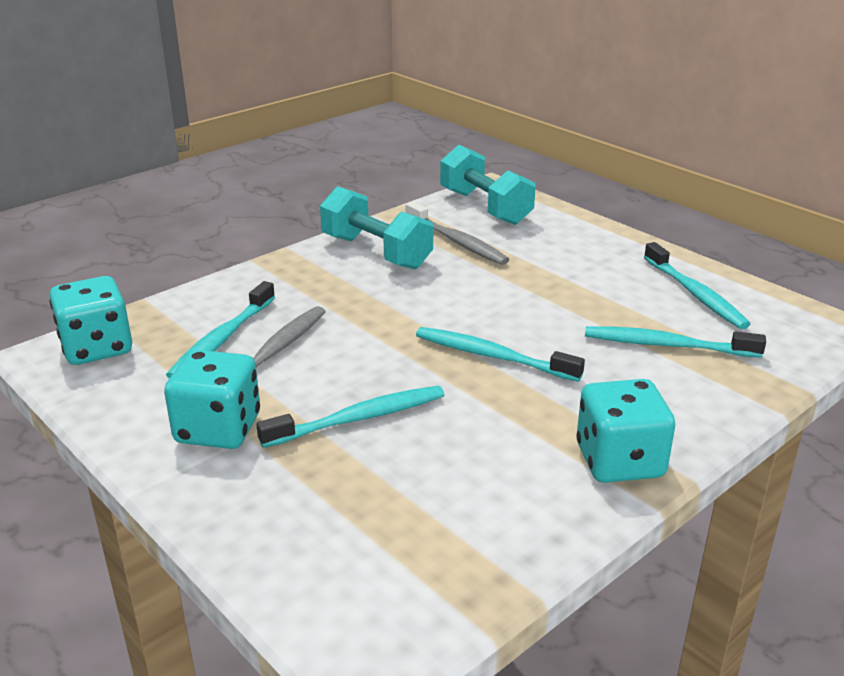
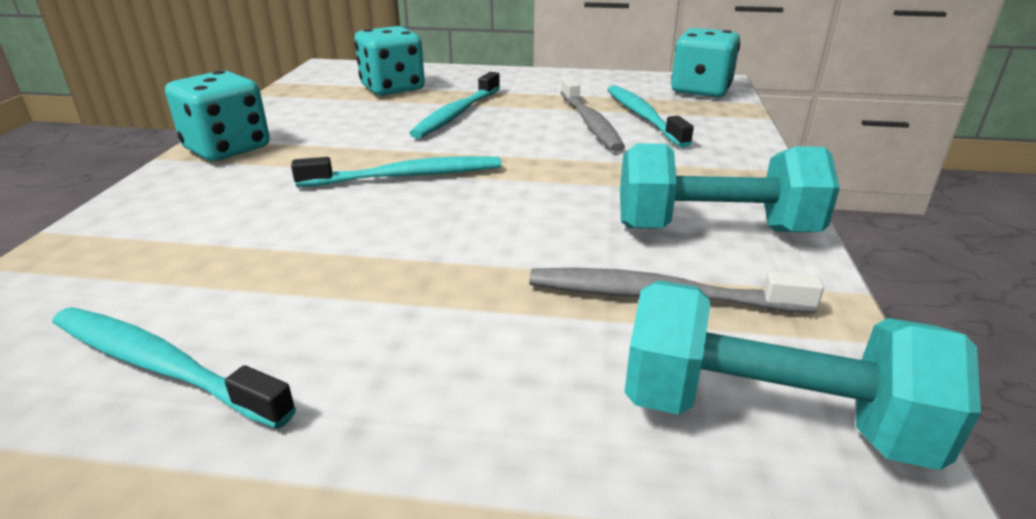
camera: 140 degrees right, 0 degrees up
(218, 429) = (534, 88): turquoise dice -> turquoise dice (392, 88)
(667, 345) = (202, 254): turquoise toothbrush -> none

